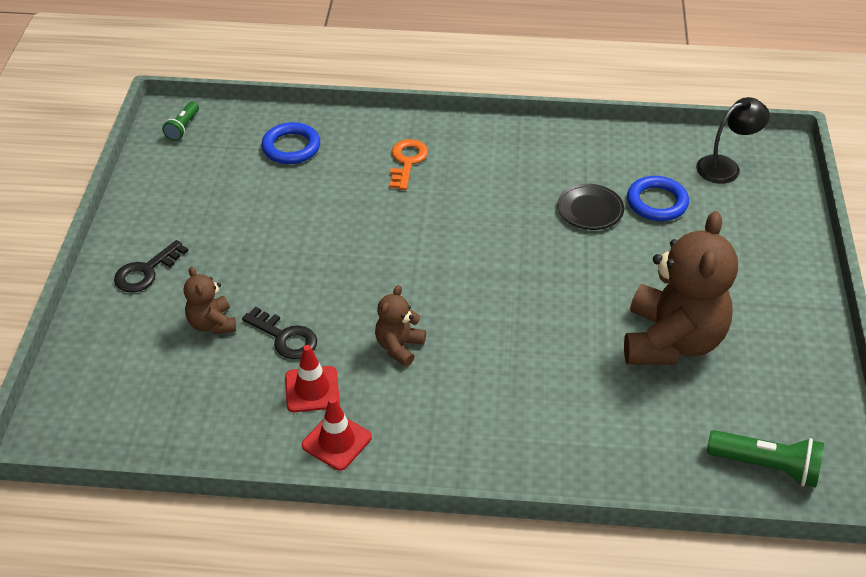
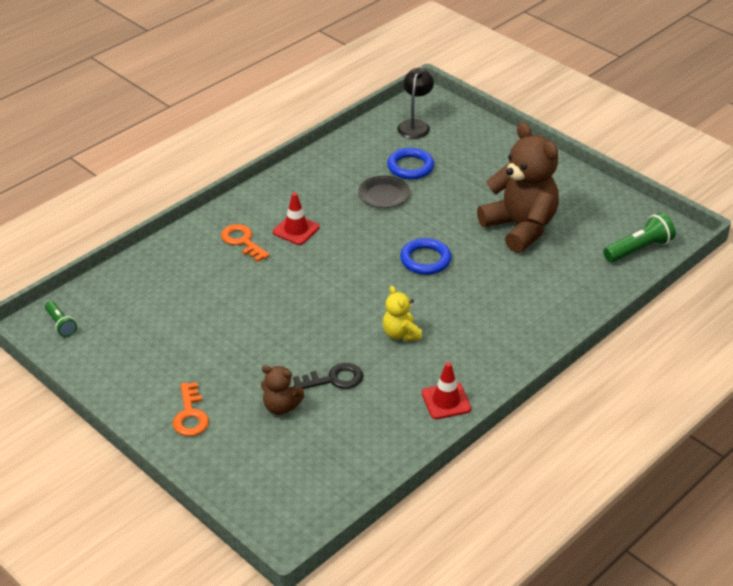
camera: 50 degrees left, 5 degrees down
(146, 271) = (190, 415): black key -> orange key
(291, 147) = (156, 284): blue ring -> blue ring (425, 260)
(312, 389) = (392, 390): red traffic cone -> red traffic cone (296, 230)
(399, 347) = (401, 334): brown teddy bear -> yellow teddy bear

